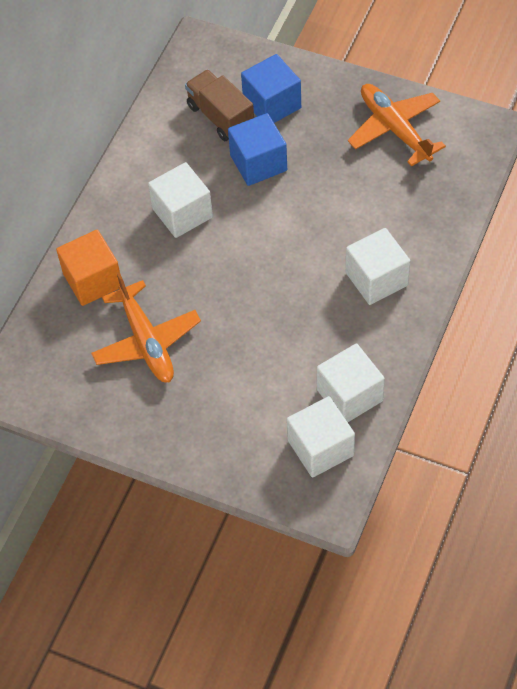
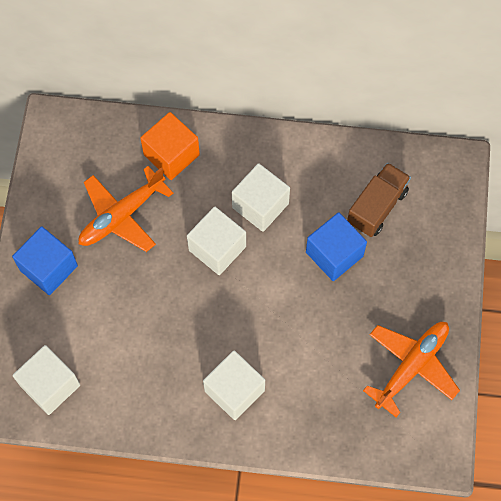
camera: 70 degrees right, 10 degrees up
(272, 104) = (405, 247): blue cube -> blue cube (49, 268)
(349, 395) = (107, 397): white cube -> white cube (217, 248)

